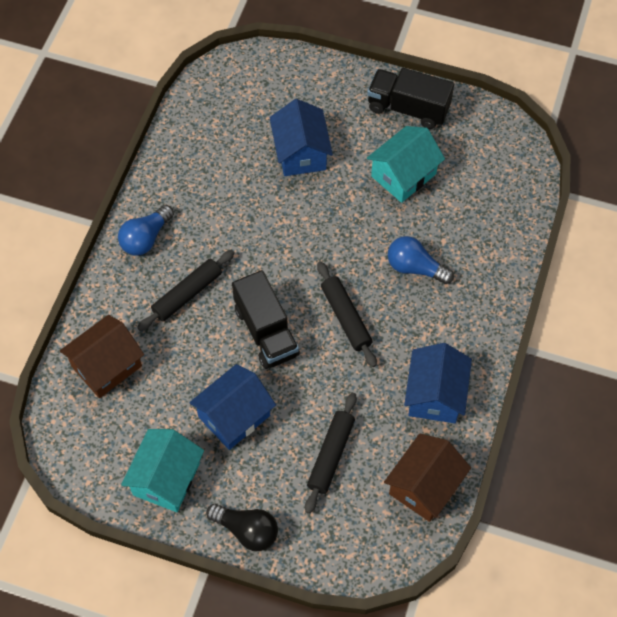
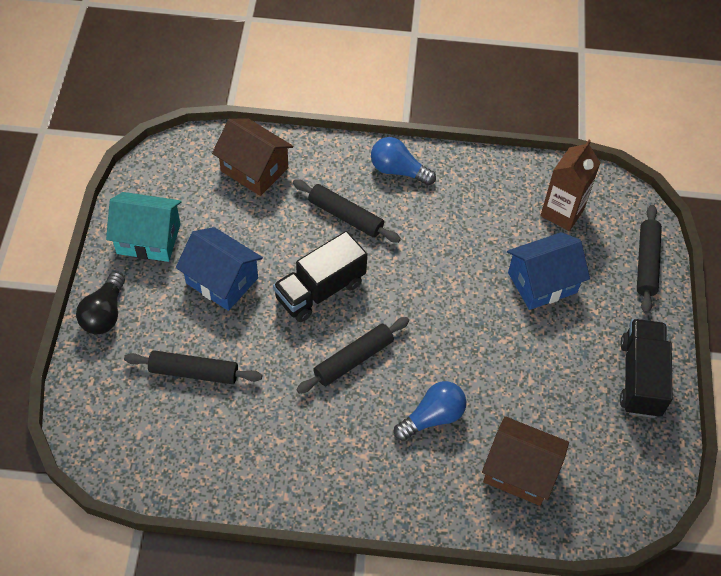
camera: 75 degrees right, 5 degrees down
(231, 118) = (562, 212): none -> brown carton
(299, 71) = (646, 263): none -> black rolling pin
(403, 175) = (548, 387): turquoise house -> none
(415, 268) = (432, 417): blue light bulb -> blue light bulb turned 45 degrees clockwise
(424, 486) = (173, 466): brown house -> brown house (520, 471)
(435, 395) = (280, 461): blue house -> none

